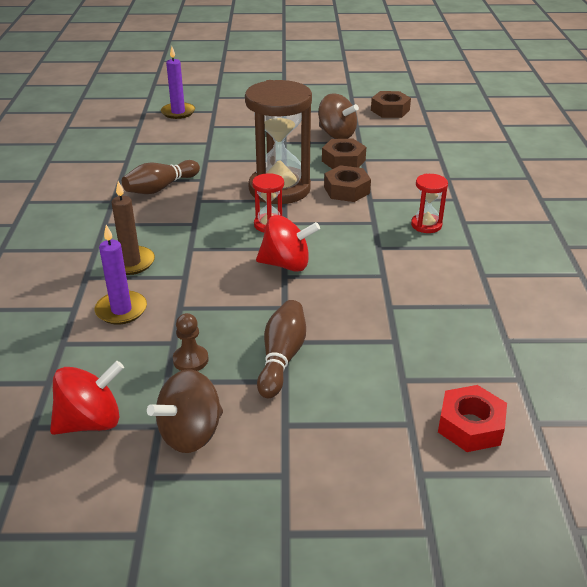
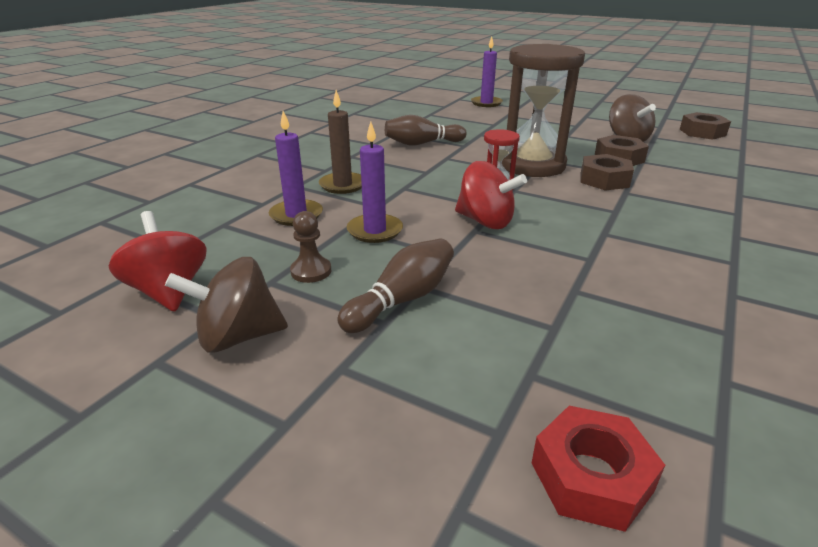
camera: 30 degrees right, 5 degrees down
(91, 421) = (169, 291): red spinning top -> red spinning top turned 120 degrees counterclockwise
(206, 303) = (375, 231): none -> purple candle
(426, 225) = (681, 228): red hourglass -> none

